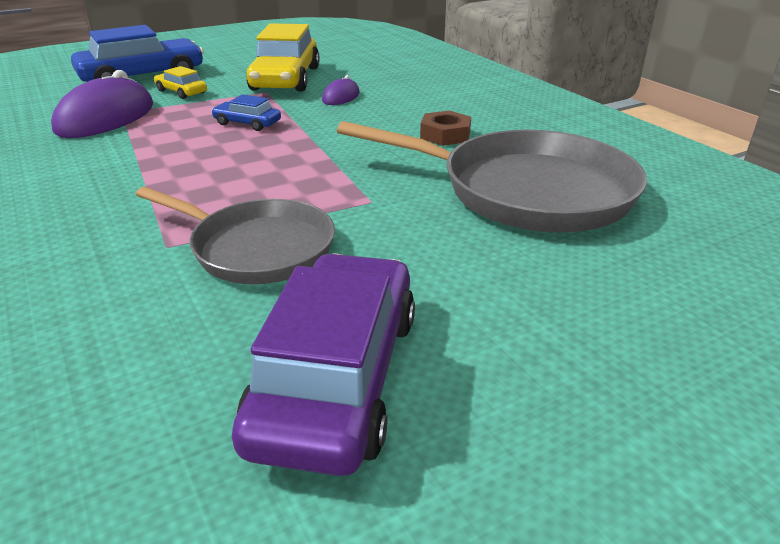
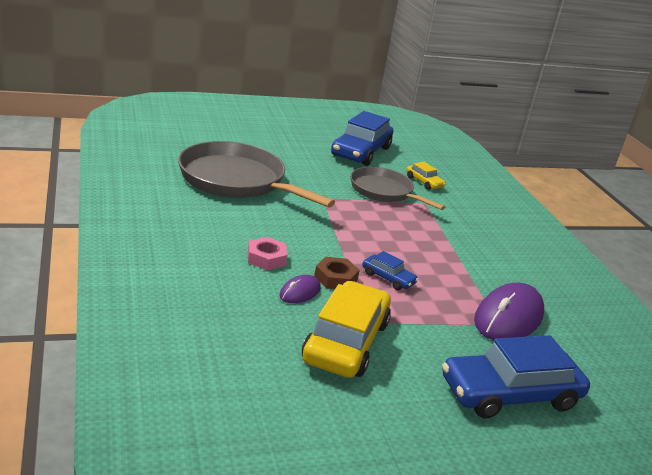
camera: 170 degrees left, 5 degrees down
(181, 92) = (455, 345): yellow car -> yellow car (424, 182)
(337, 376) = (361, 151): purple car -> blue car
(393, 113) = (266, 258): none -> pink nut
(445, 135) = (244, 226): brown nut -> brown nut (335, 278)

